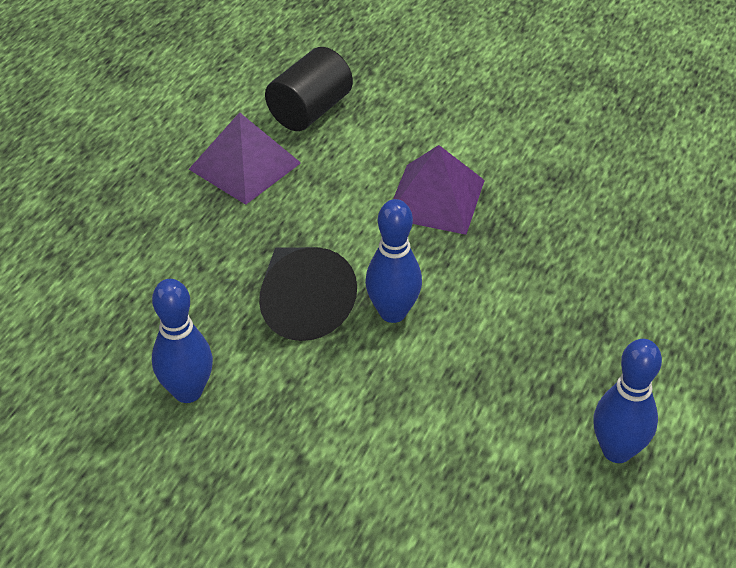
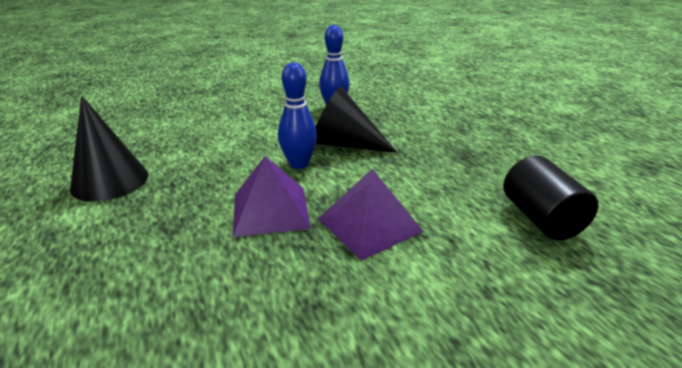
camera: 130 degrees right, 15 degrees down
(245, 166) = (488, 169): purple pyramid -> purple pyramid (270, 210)
(617, 451) = (110, 181): blue bowling pin -> black cone

